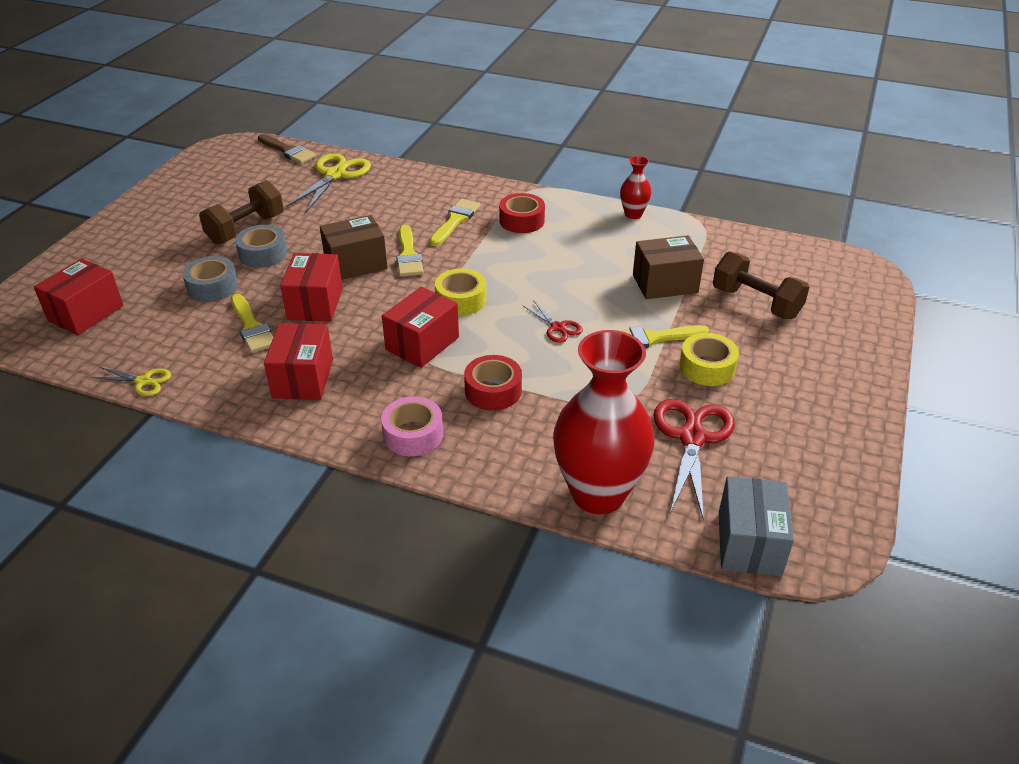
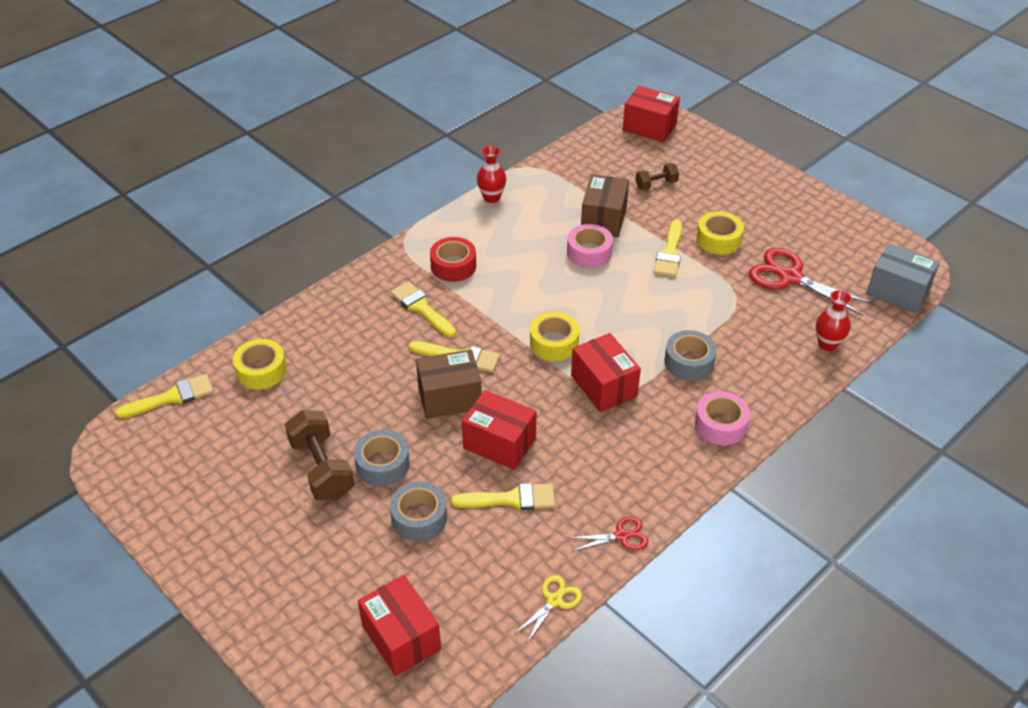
camera: 65 degrees left, 5 degrees up
(288, 151) = (172, 397): brown brush -> yellow brush
(303, 378) = (611, 478): red box -> red box (649, 127)
(335, 175) = (261, 371): yellow scissors -> yellow tape
(356, 264) = (449, 398): brown box -> brown box turned 75 degrees clockwise
(493, 391) = (689, 362): red tape -> grey tape
(558, 327) = (627, 298): red scissors -> red scissors (621, 536)
(598, 494) = (827, 344): red vase -> red vase, size x0.46
(606, 287) = (589, 252): none -> pink tape
(756, 303) = (656, 184): brown dumbbell -> brown dumbbell, size x0.56

